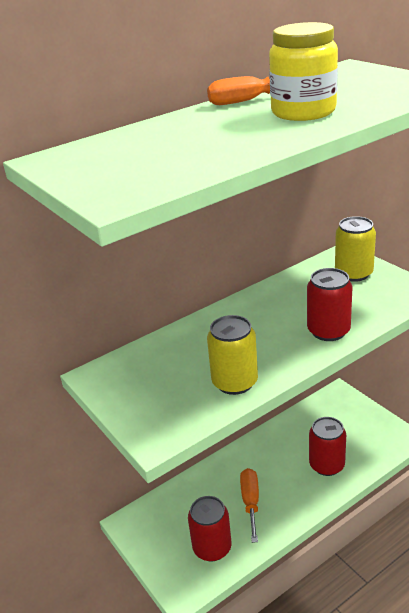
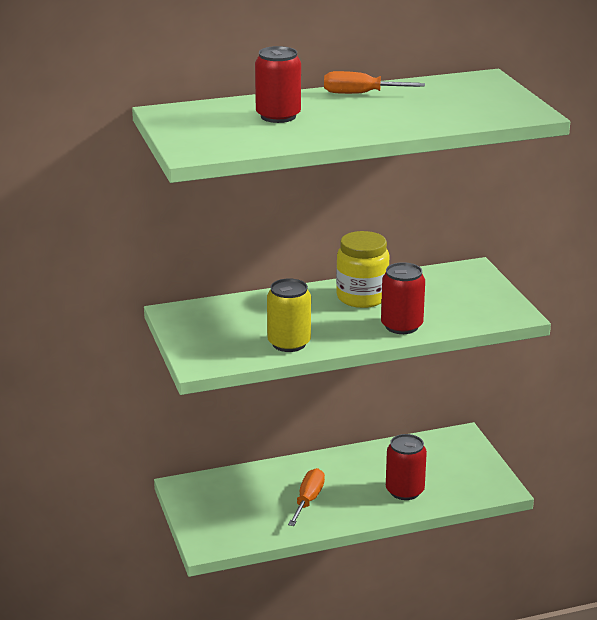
camera: 15 degrees right, 5 degrees down
(212, 548) = (250, 523): red can -> red can (278, 116)
(303, 112) = (391, 114): yellow jar -> yellow jar (362, 297)
(353, 273) = (468, 286): yellow can -> none

